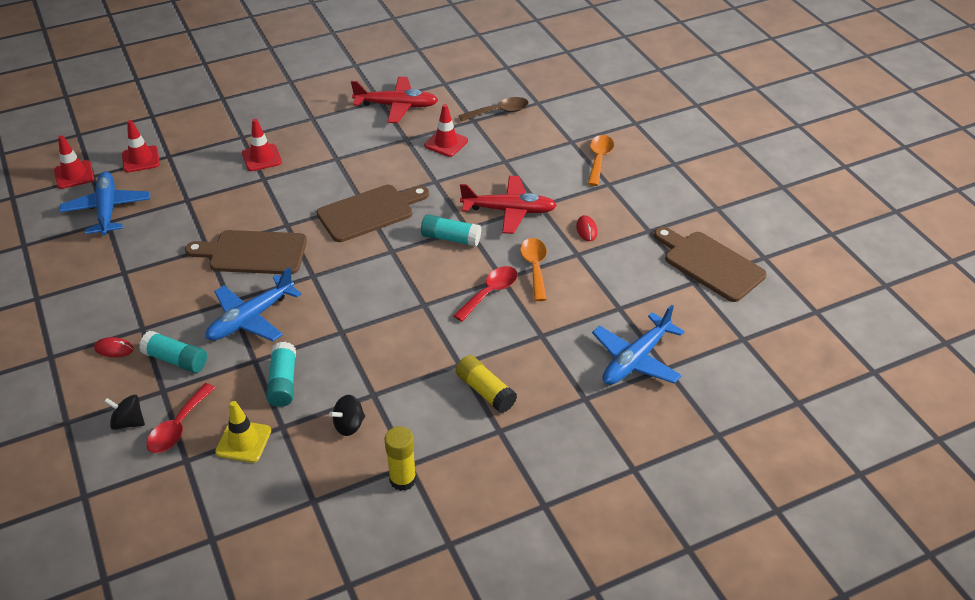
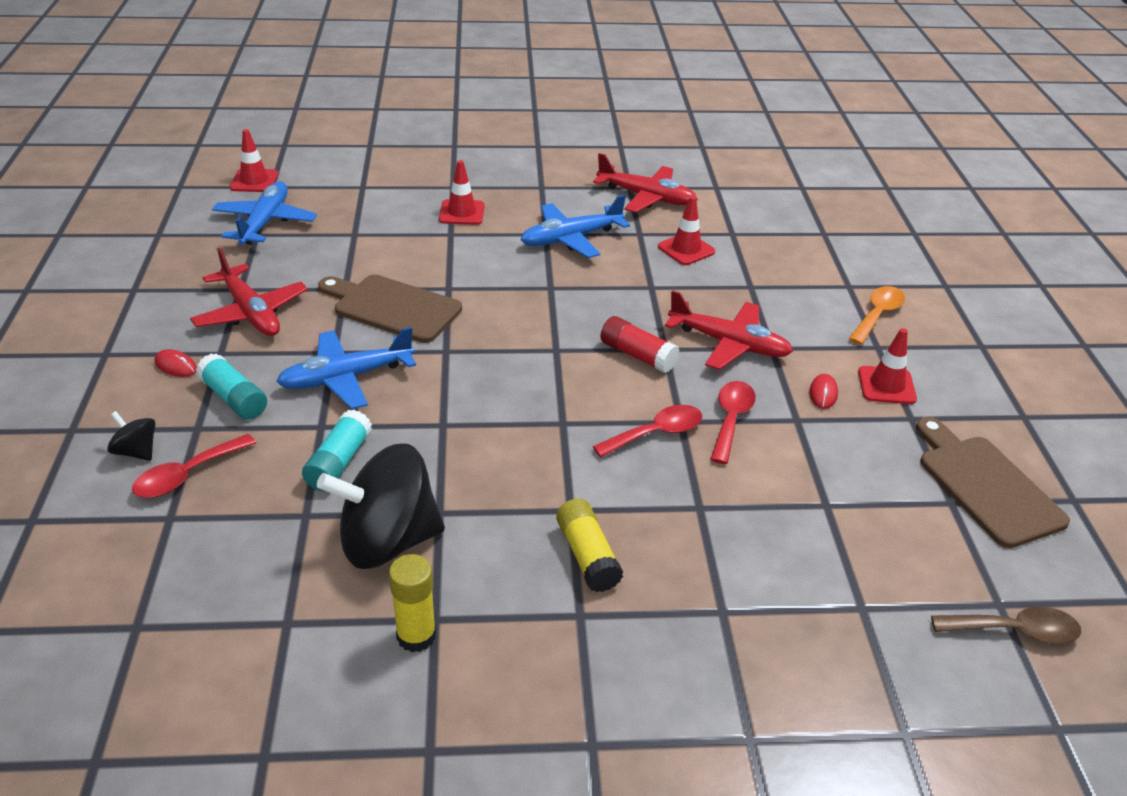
camera: 20 degrees right, 5 degrees down
(141, 159) = (331, 183): red traffic cone -> red traffic cone (886, 385)
(145, 289) = (251, 312): none -> red plane
(243, 441) = (249, 518): yellow traffic cone -> none
(349, 425) = (388, 541): black spinning top -> black spinning top, size x2.25
(369, 212) = (553, 300): brown cutting board -> none
(451, 238) = (637, 355): turquoise glue stick -> red glue stick
(499, 112) = (770, 232): brown spoon -> brown spoon (1014, 631)
(535, 267) = (731, 419): orange spoon -> red spoon
(636, 359) = (821, 581): blue plane -> blue plane (571, 238)

